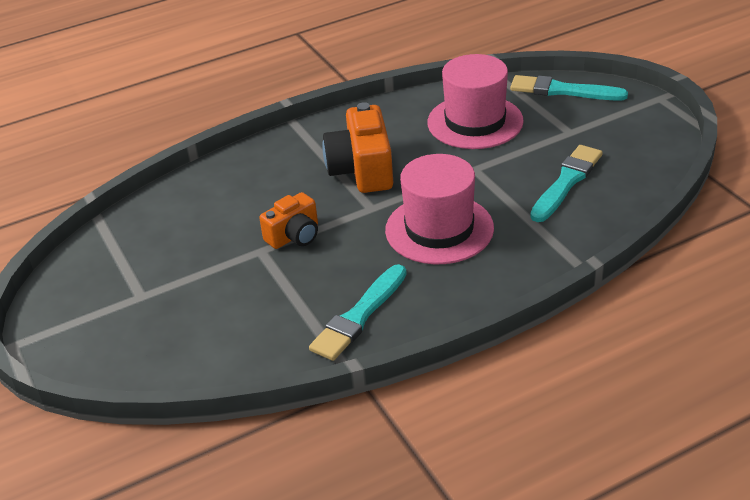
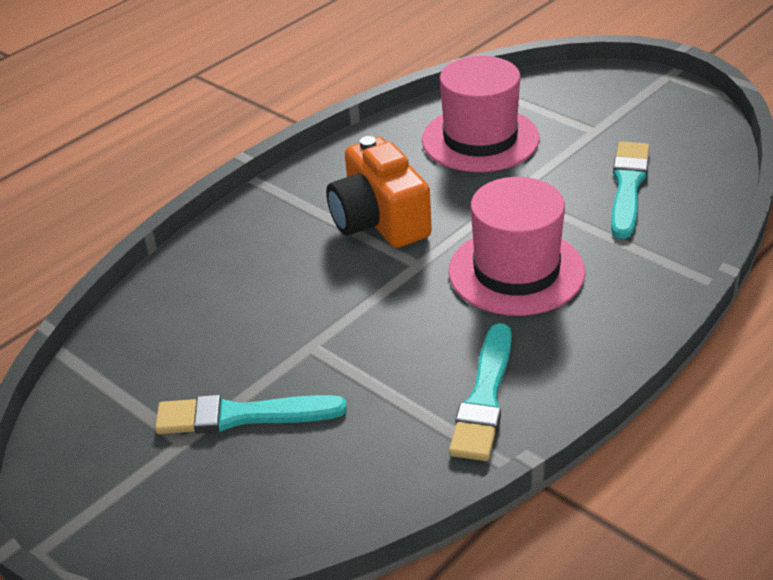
camera: 20 degrees left, 0 degrees up
(294, 236) = (343, 318): orange camera -> none
(563, 91) = (558, 86): turquoise brush -> turquoise brush (242, 416)

